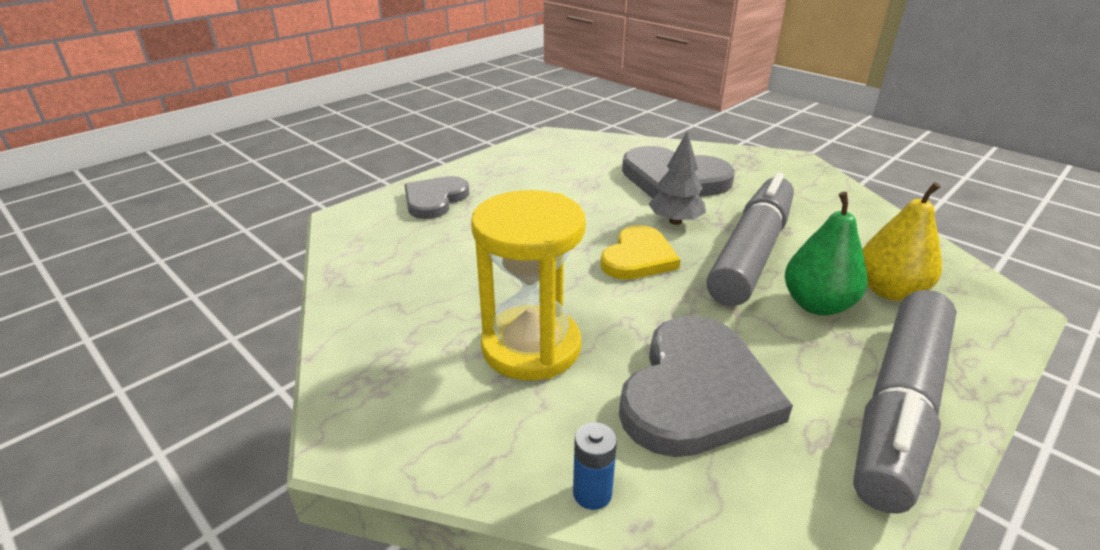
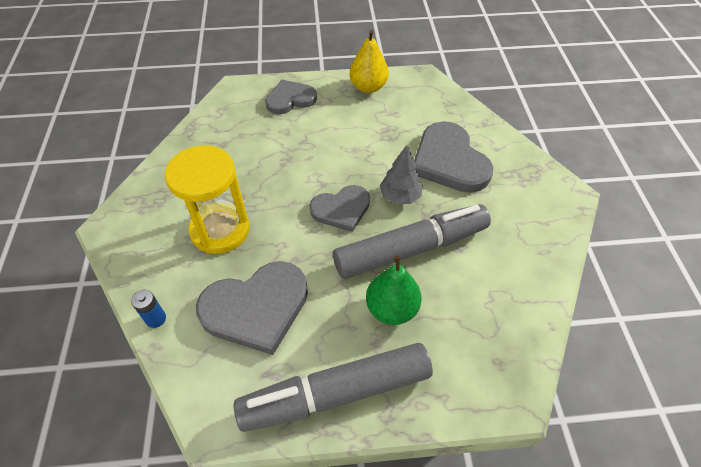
camera: 40 degrees right, 20 degrees up
(638, 257) = (341, 209): yellow heart -> grey heart
(889, 291) = (451, 332): yellow pear -> yellow pear (368, 87)

